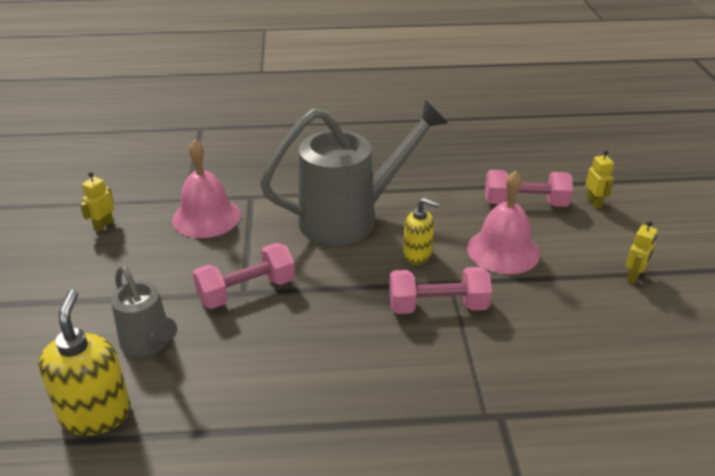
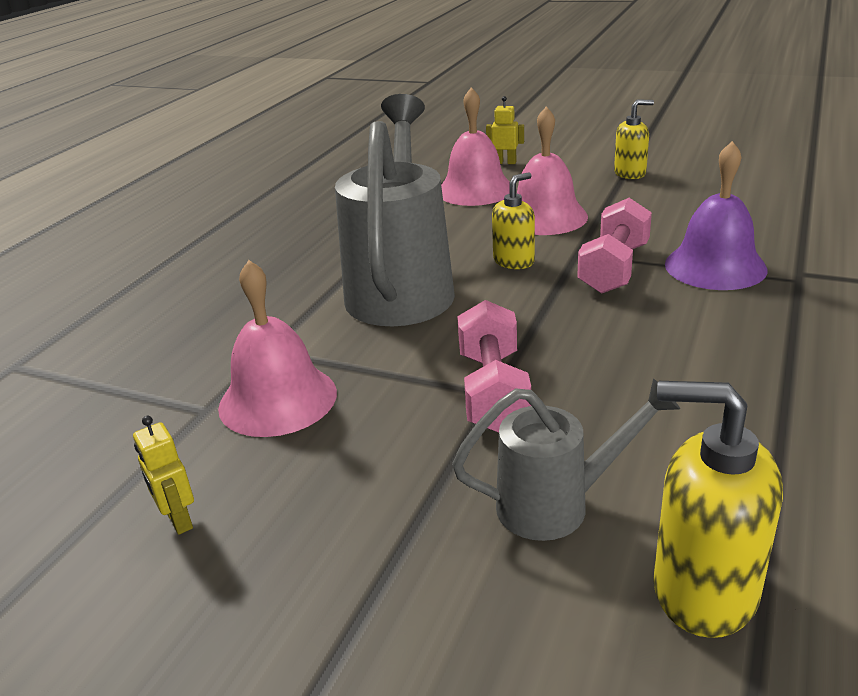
camera: 60 degrees left, 5 degrees down
(478, 361) = (715, 266): none -> purple bell
(525, 203) = (475, 190): pink dumbbell -> pink bell
(634, 277) = (630, 173): yellow robot -> yellow soap dispenser

